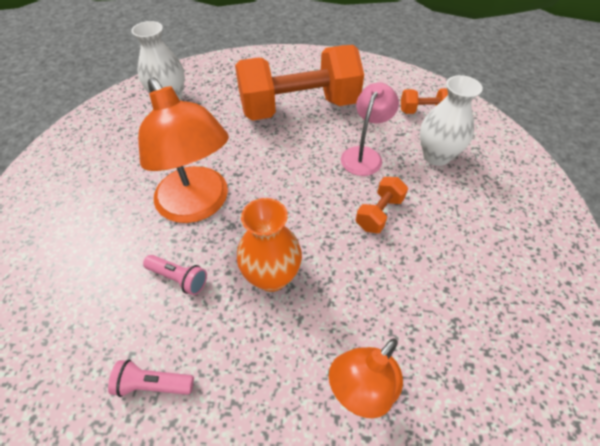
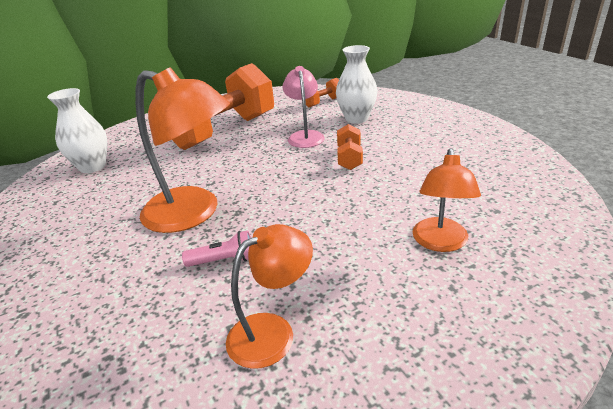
camera: 30 degrees left, 20 degrees down
(153, 384) = (272, 332): pink flashlight -> orange lamp
(271, 276) = (305, 222): orange vase -> none

